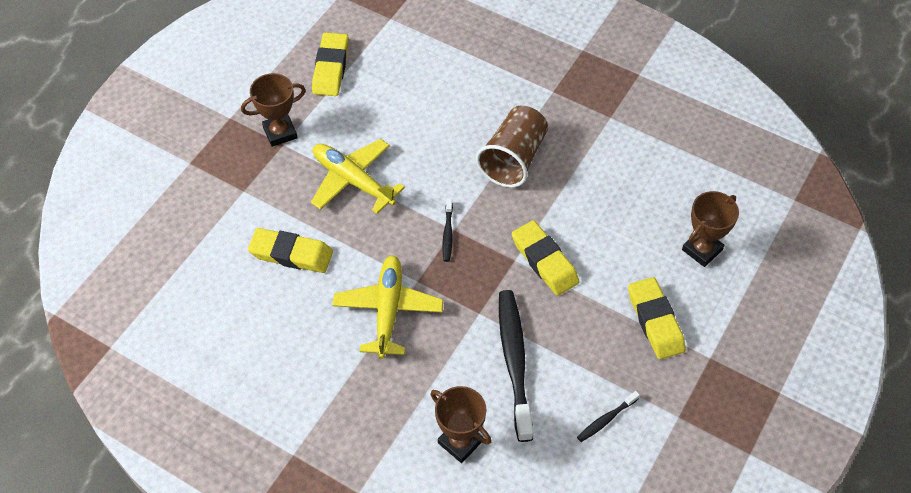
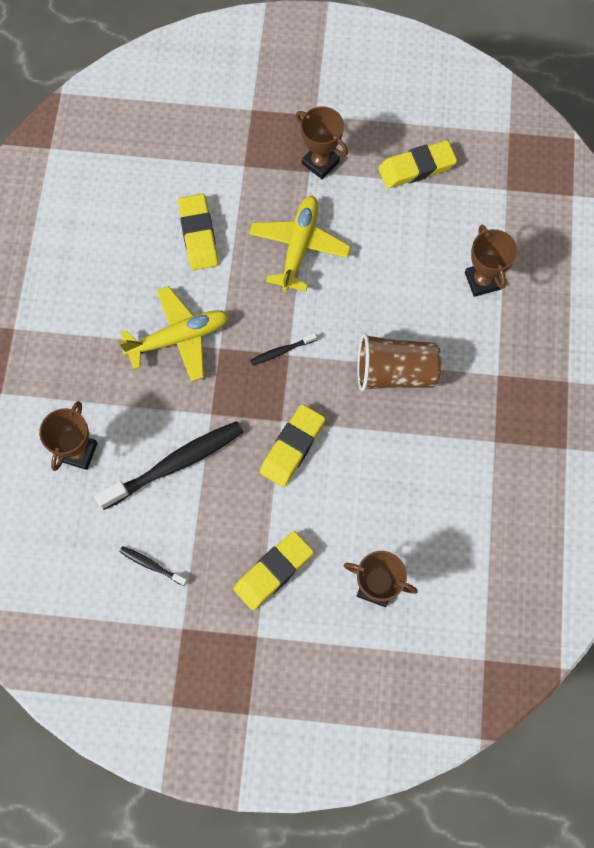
camera: 65 degrees right, 15 degrees up
(463, 67) = (482, 281): none -> brown trophy

